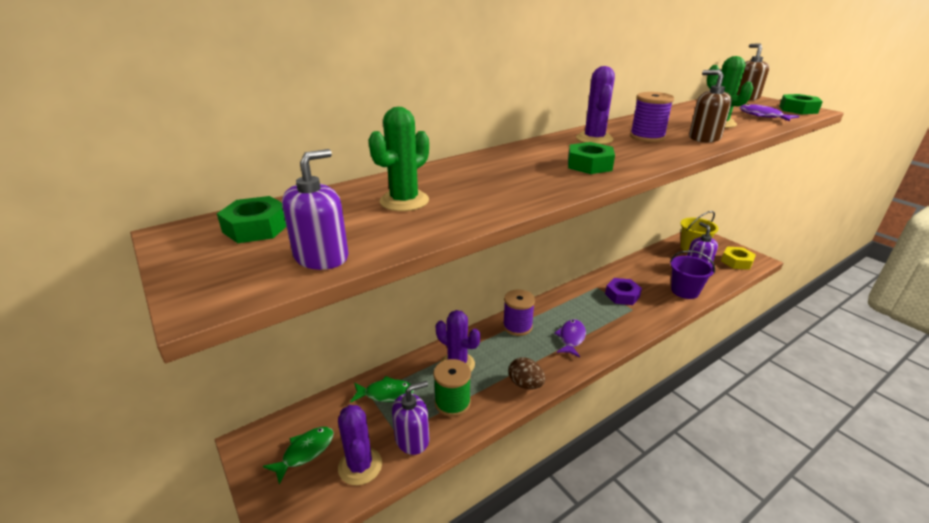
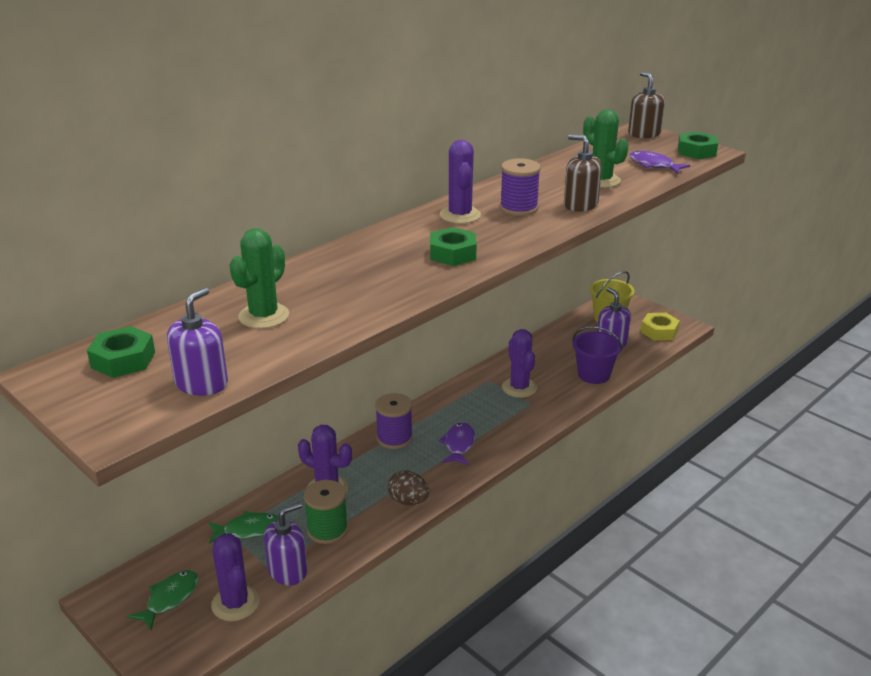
camera: 10 degrees left, 0 degrees up
(622, 295) = (519, 388): purple nut -> purple cactus

